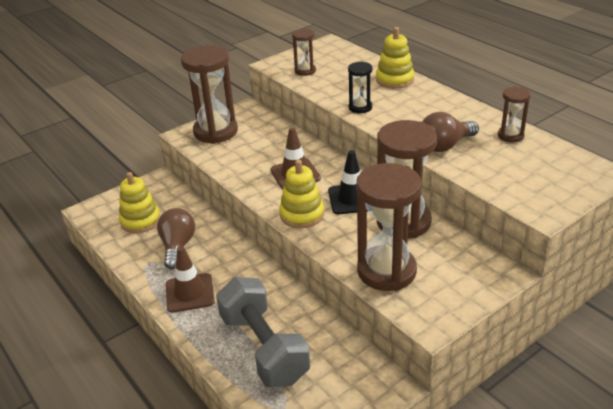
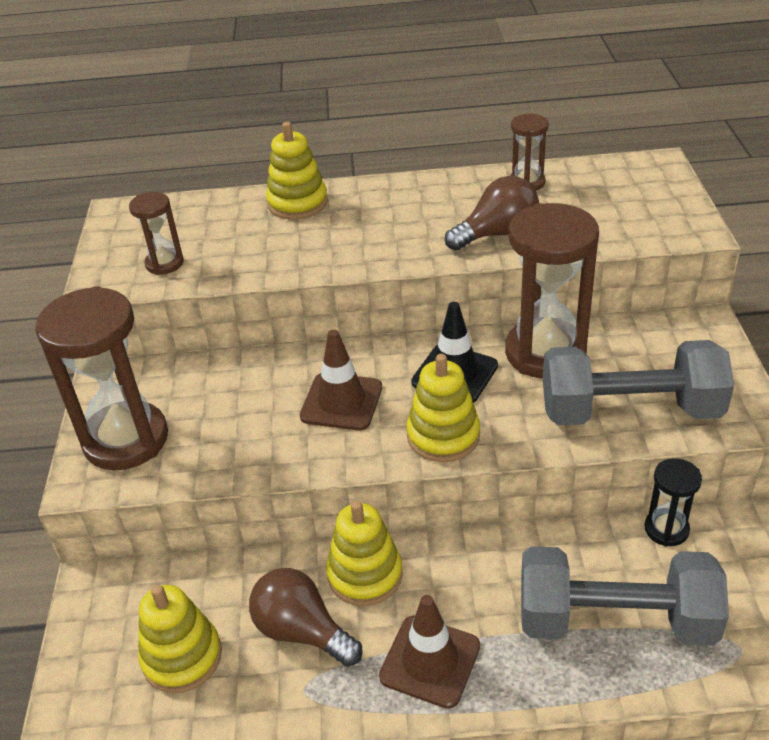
camera: 55 degrees left, 5 degrees up
(224, 250) = (365, 575): none -> yellow stacking toy
(360, 107) = (329, 258): black hourglass -> black hourglass (666, 529)
(386, 271) = (630, 411): brown hourglass -> grey dumbbell
(445, 145) = (497, 234): brown light bulb -> brown light bulb turned 120 degrees counterclockwise

